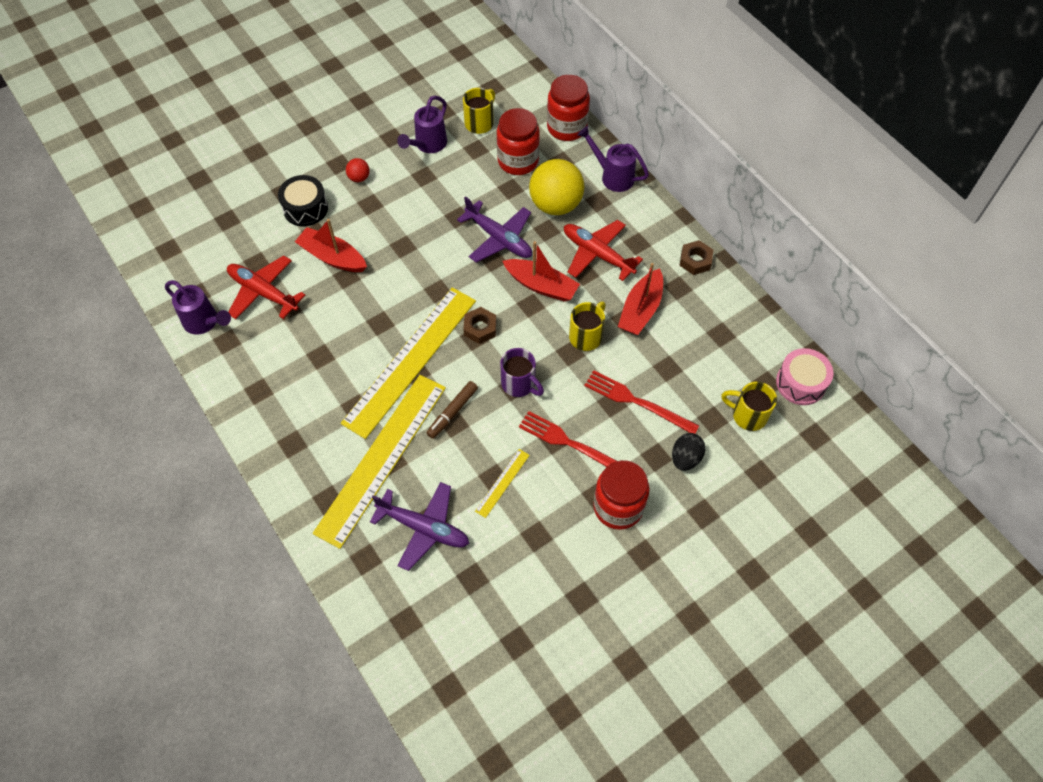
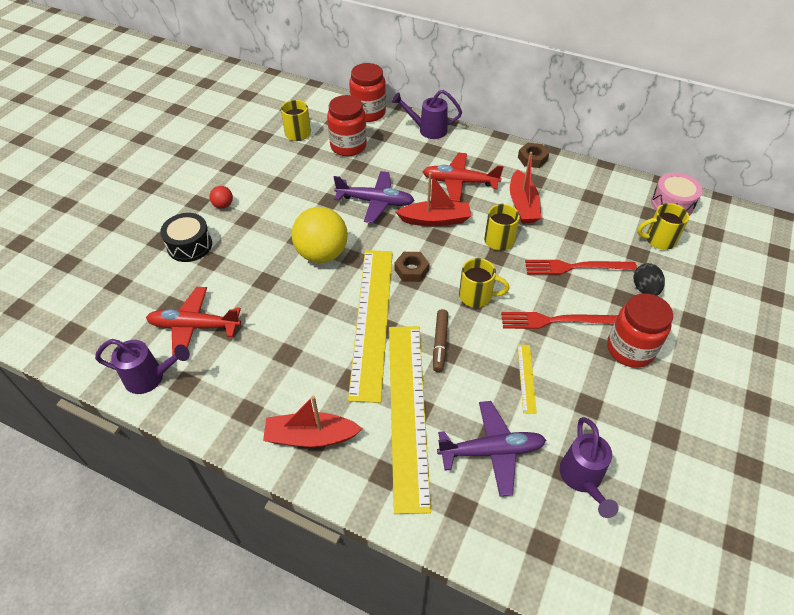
camera: 30 degrees left, 10 degrees down
(332, 257) = (242, 272): red boat -> red boat (311, 436)
(427, 145) = (266, 162): purple watering can -> purple watering can (582, 480)
(519, 384) = (476, 296): purple mug -> yellow mug
(555, 205) = (401, 163): yellow ball -> yellow ball (322, 254)

